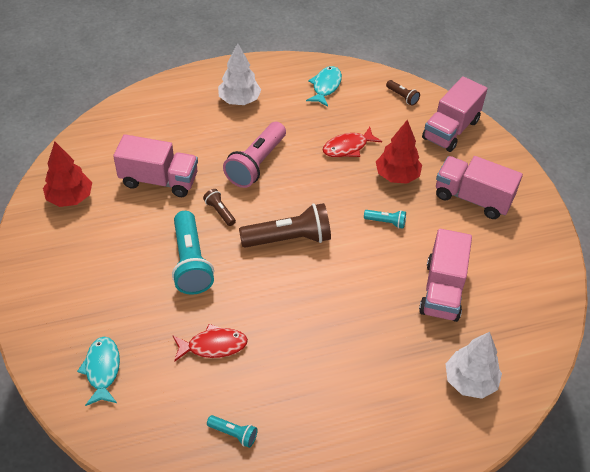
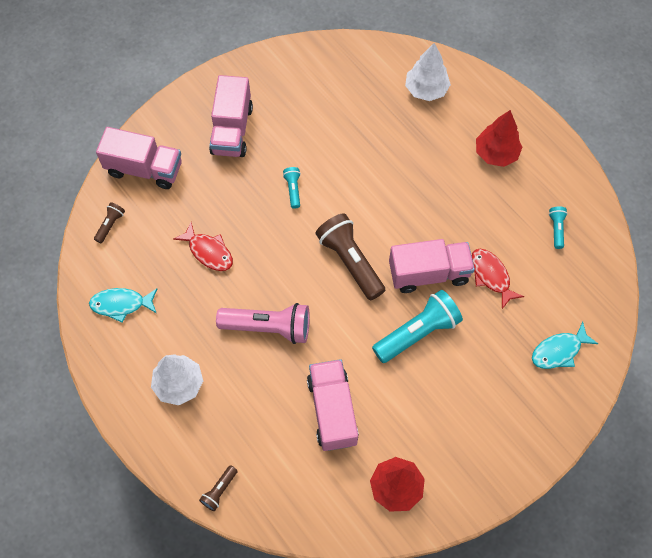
camera: 110 degrees left, 15 degrees up
(220, 212) = (346, 334): brown flashlight -> brown flashlight (219, 490)
(397, 176) = (230, 197): red tree -> red tree (496, 153)
(442, 290) = (349, 128): pink truck -> pink truck (429, 273)

